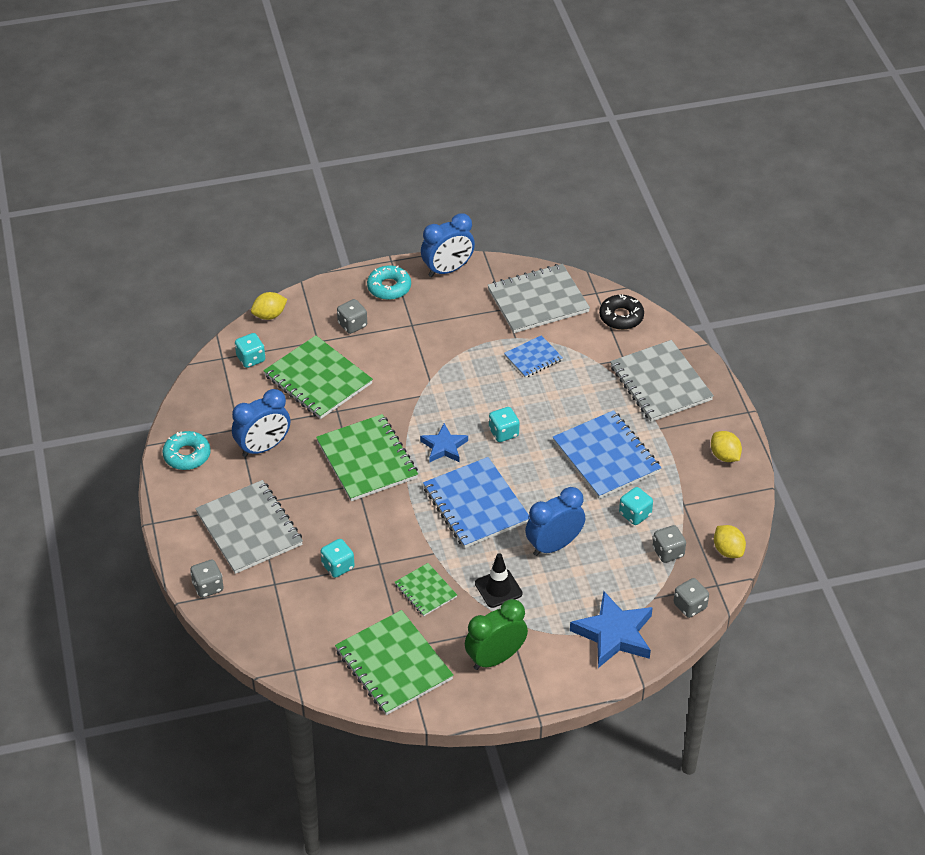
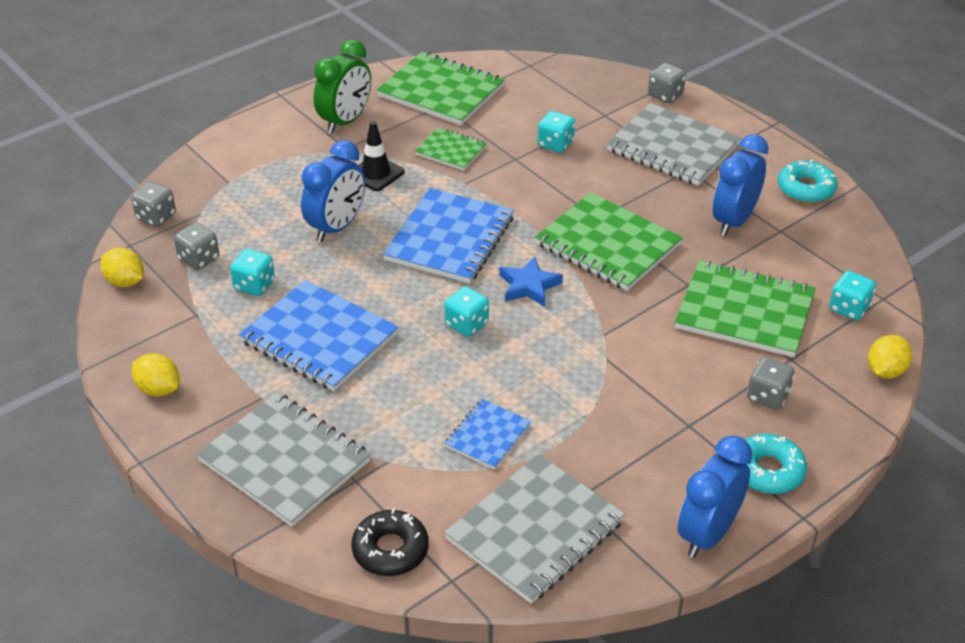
camera: 155 degrees right, 5 degrees down
(476, 505) = (449, 239): blue notebook -> blue notebook turned 75 degrees clockwise
(614, 634) = (232, 171): blue star -> none

